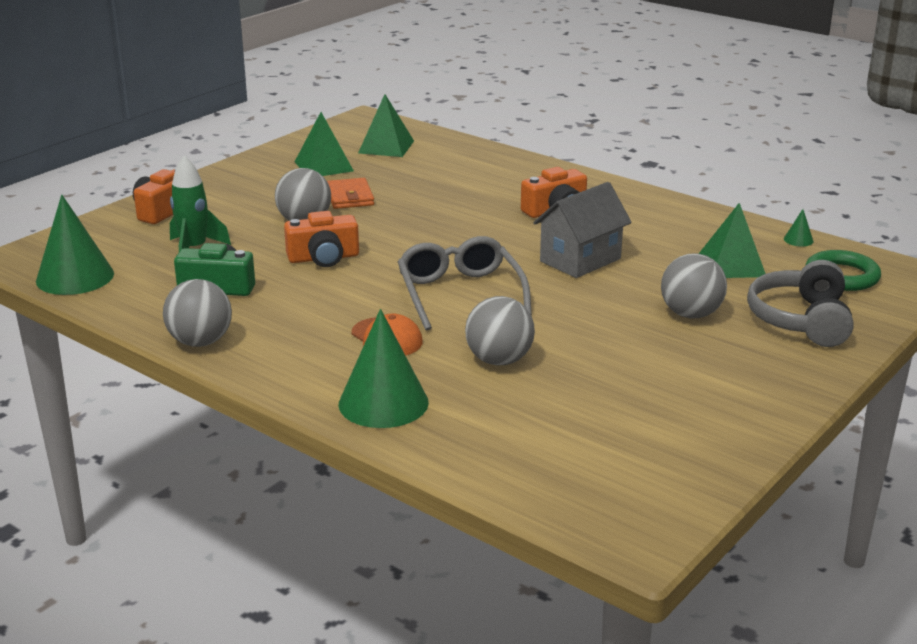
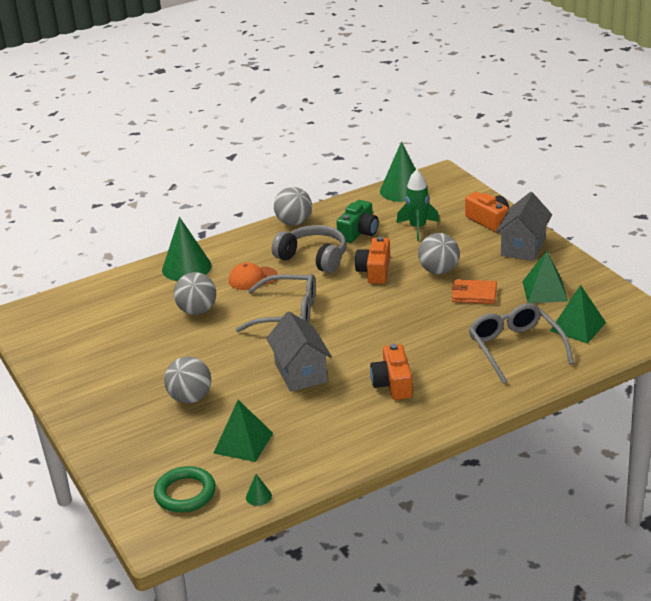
camera: 115 degrees right, 5 degrees up
(227, 186) = (523, 247): none -> grey house
(445, 167) = (515, 348): none -> grey glasses
(801, 320) = (144, 444): grey headphones -> grey headphones (313, 258)

